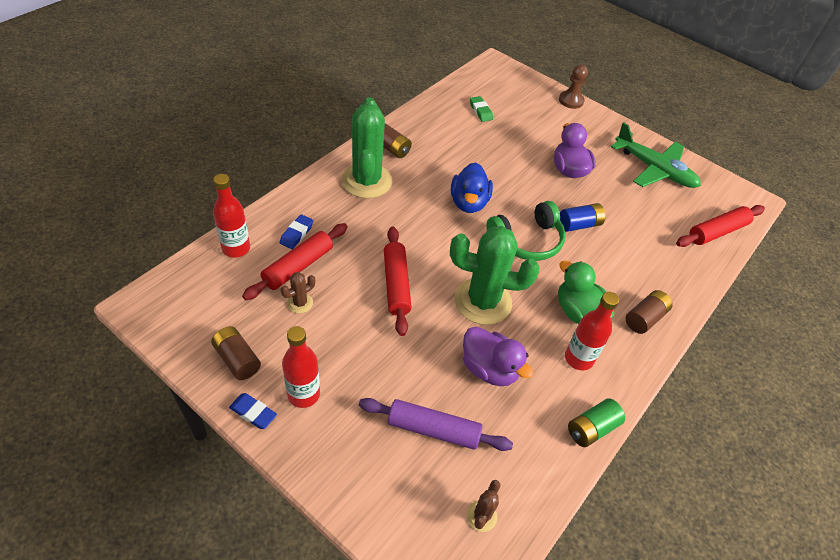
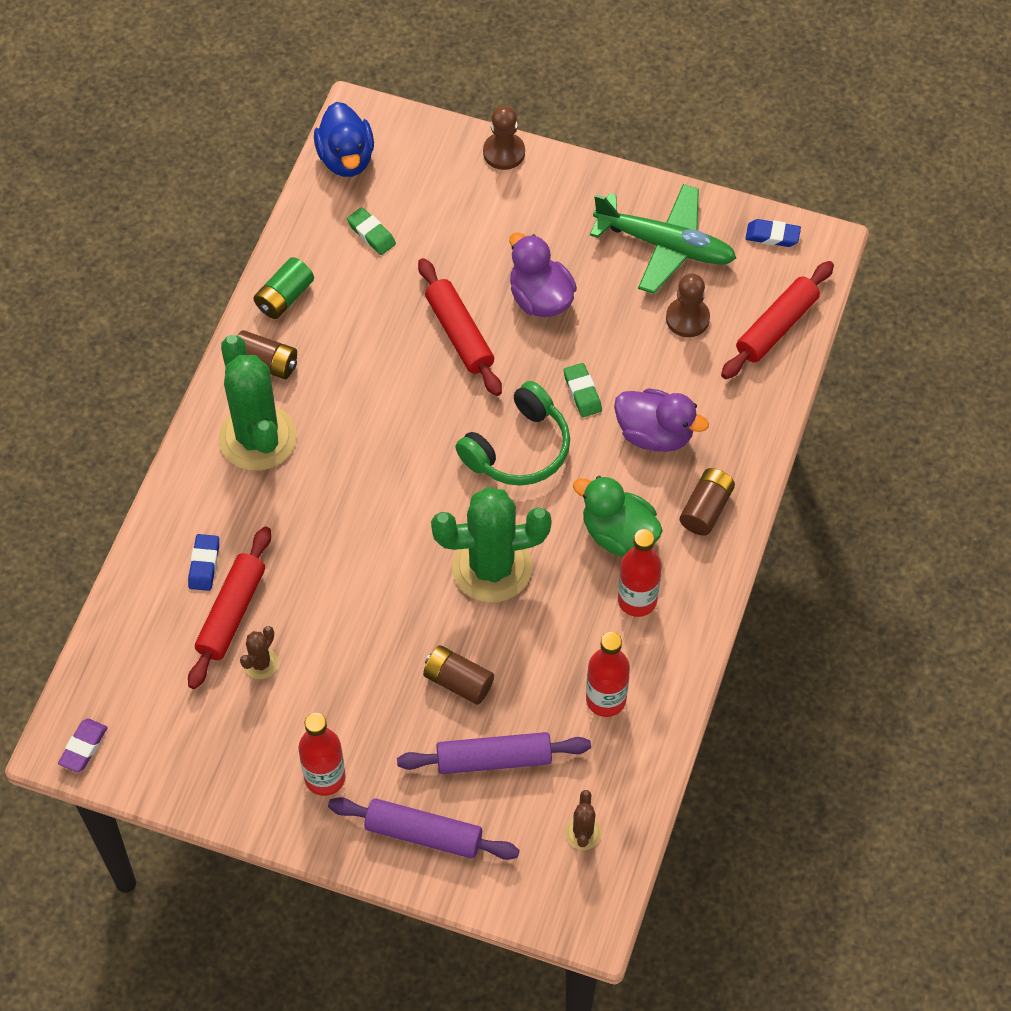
camera: 15 degrees left, 10 degrees up
(153, 310) = (83, 747): none -> purple eraser
(236, 248) = (136, 619): red bottle -> red bottle (606, 699)
(237, 359) = (224, 767): brown battery -> brown battery (458, 681)
(253, 413) = (278, 822): blue eraser -> blue eraser (772, 236)
(356, 465) = (423, 834): none -> purple rolling pin
(396, 284) = (371, 587): red rolling pin -> red rolling pin (459, 334)
(468, 203) = (416, 417): blue duck -> blue duck (346, 158)
(489, 369) = (532, 658): purple duck -> purple duck (655, 434)
(579, 225) = (582, 392): blue battery -> green eraser
(592, 429) = (676, 685): green battery -> green battery (284, 297)
(659, 209) = (687, 318): none -> brown pawn

